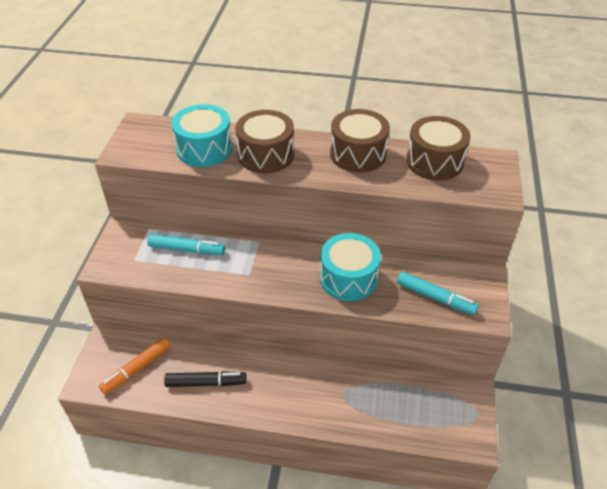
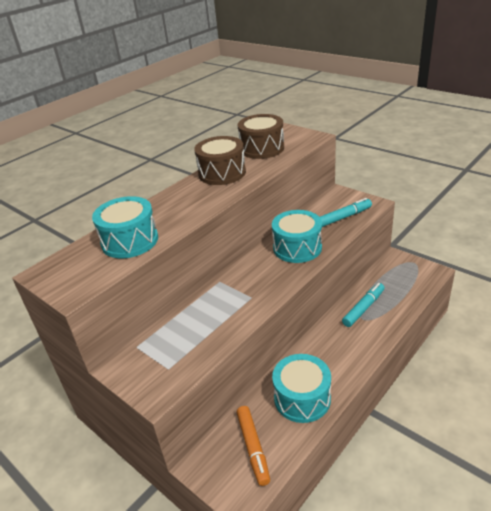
camera: 55 degrees left, 10 degrees down
(186, 249) = (188, 327): turquoise marker -> turquoise marker (363, 308)
(206, 382) = (302, 398): black marker -> turquoise drum
(266, 155) = (175, 212): brown drum -> none

